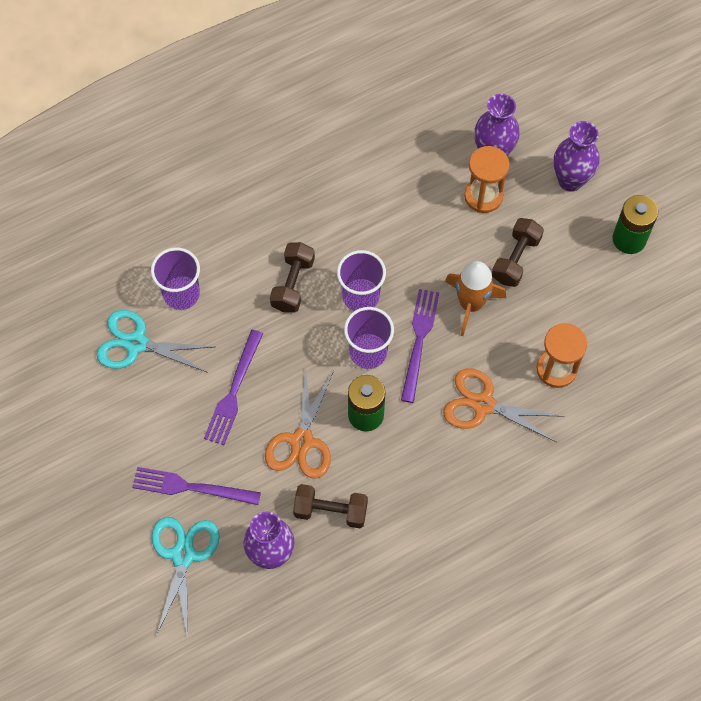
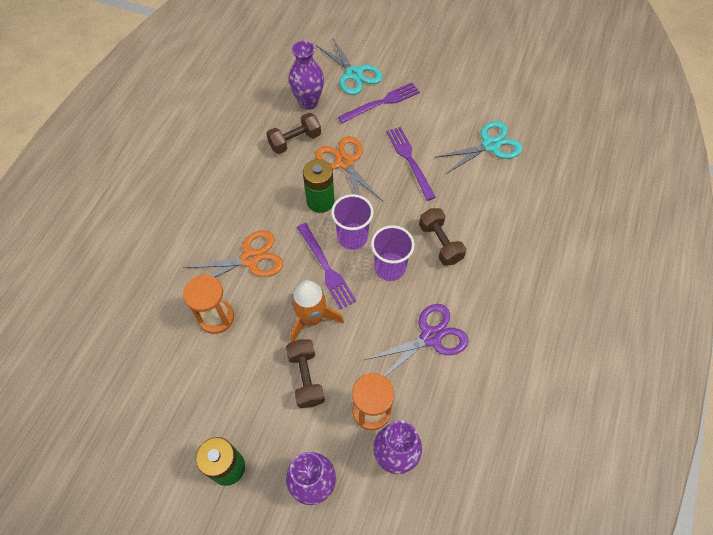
camera: 140 degrees right, 5 degrees down
(181, 294) = (498, 188): purple cup -> none
(383, 213) = (431, 337): none -> purple scissors

